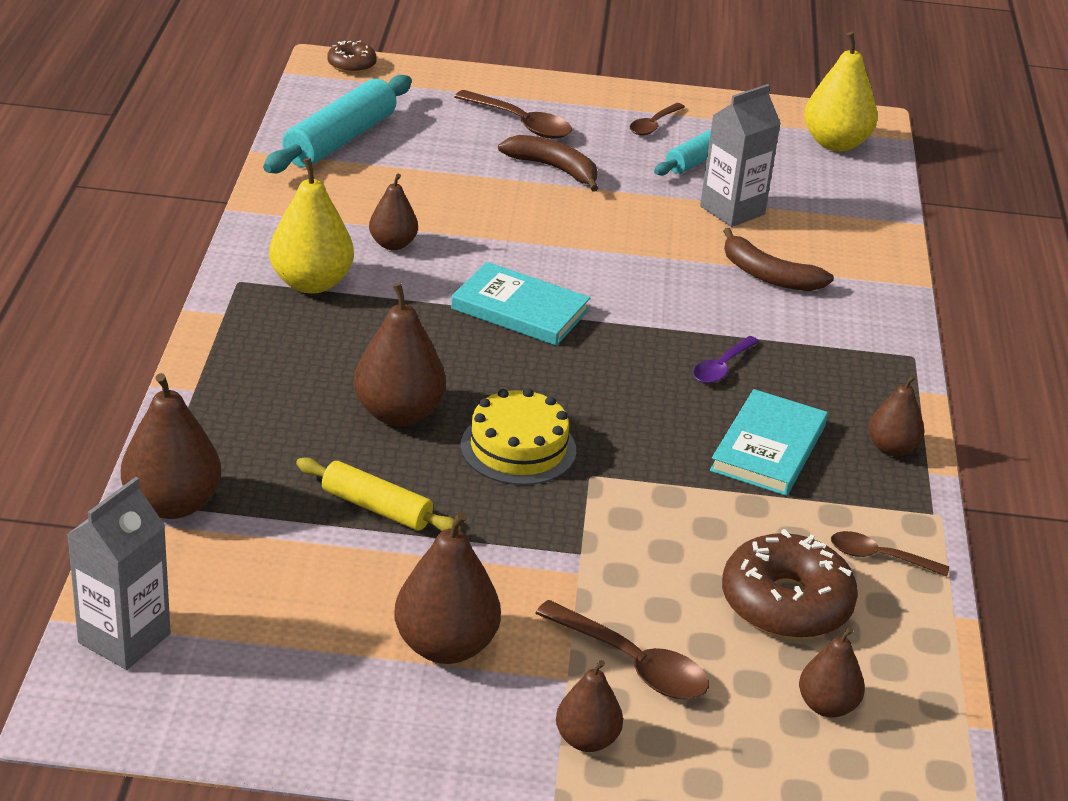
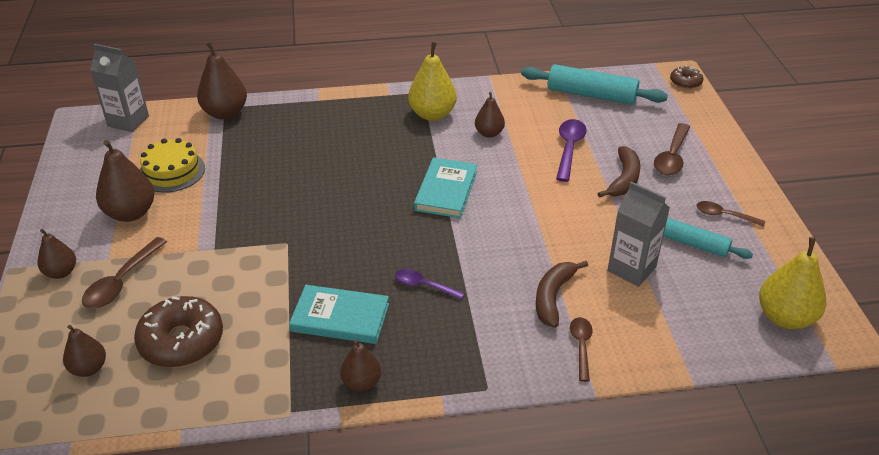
camera: 80 degrees right, 5 degrees up
(376, 508) = (237, 172): yellow rolling pin -> none
(398, 413) = (322, 165): brown pear -> none
(465, 190) = (569, 149): none -> purple spoon
(518, 448) = (304, 211): yellow cake -> yellow cake (172, 171)
(879, 557) = (235, 384): brown spoon -> brown spoon (581, 346)

